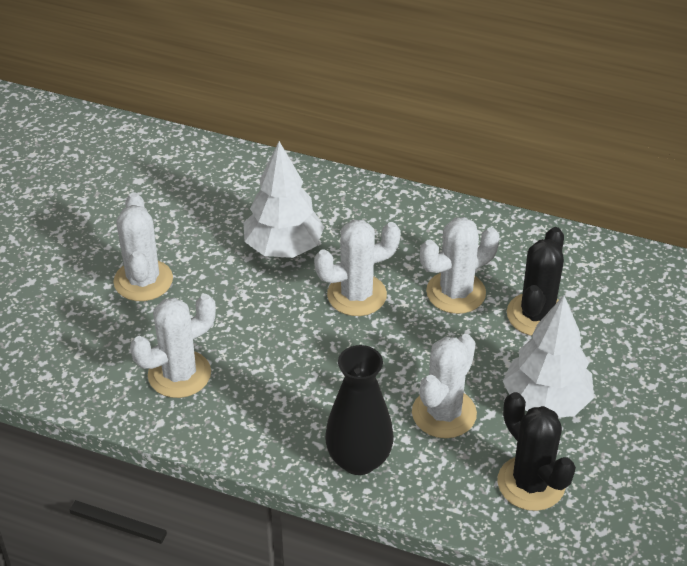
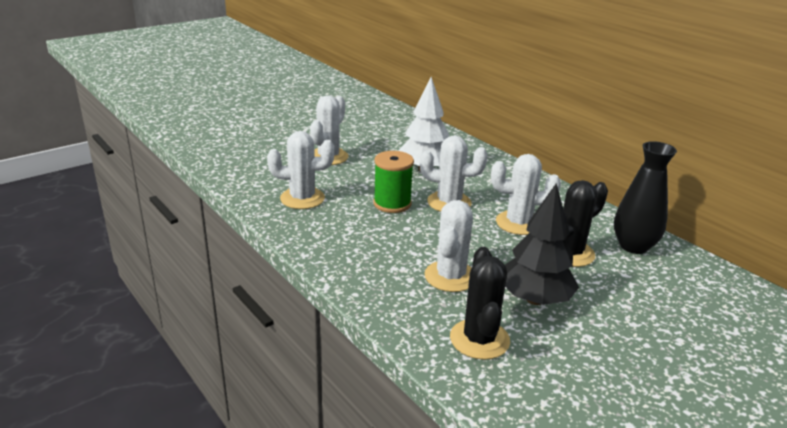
camera: 30 degrees right, 15 degrees down
(294, 330) = (392, 204): none -> green spool
(359, 460) = (366, 276): black vase -> black vase (633, 246)
(444, 413) = (450, 276): white cactus -> white cactus turned 45 degrees counterclockwise
(546, 401) = (534, 299): white tree -> black tree

